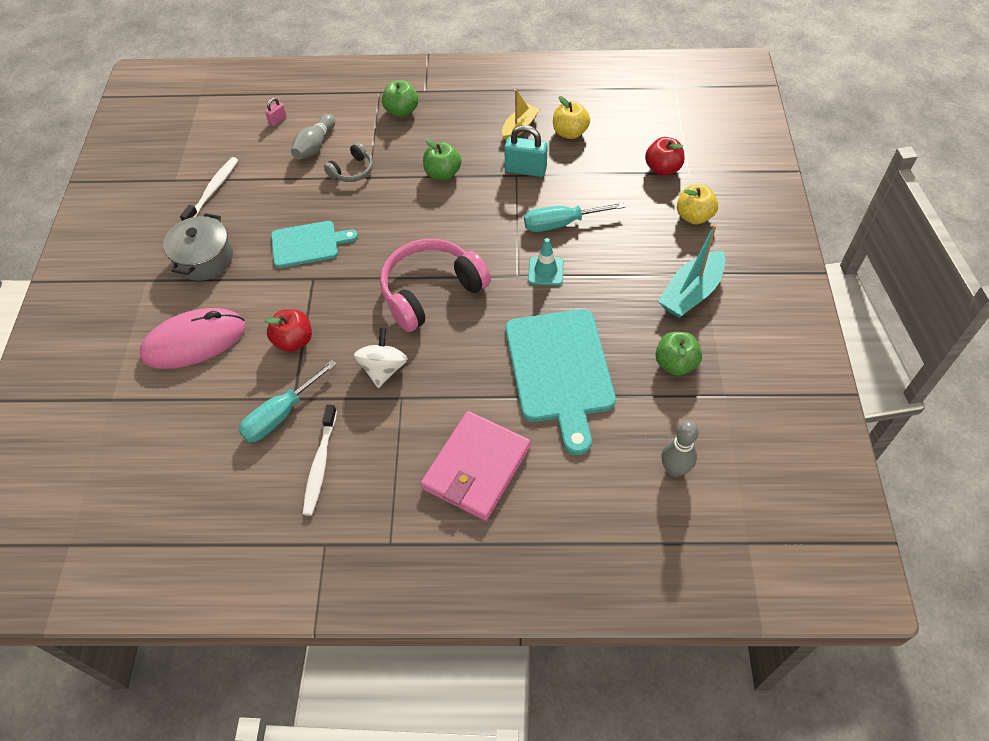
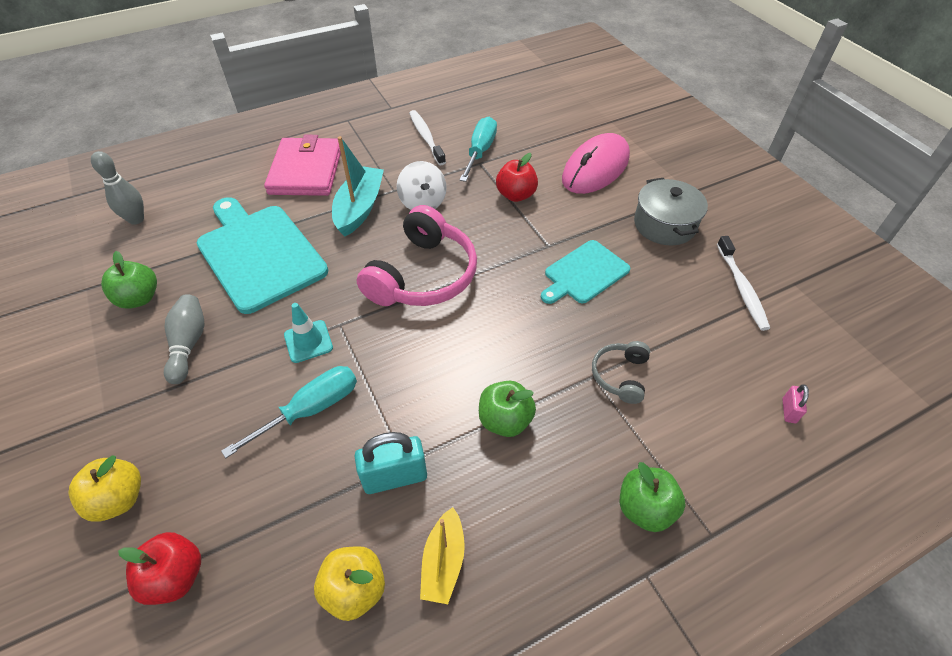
camera: 150 degrees right, 5 degrees down
(315, 146) = (700, 391): grey bowling pin -> grey bowling pin (189, 344)
(691, 293) = (122, 380): turquoise boat -> turquoise boat (359, 208)

